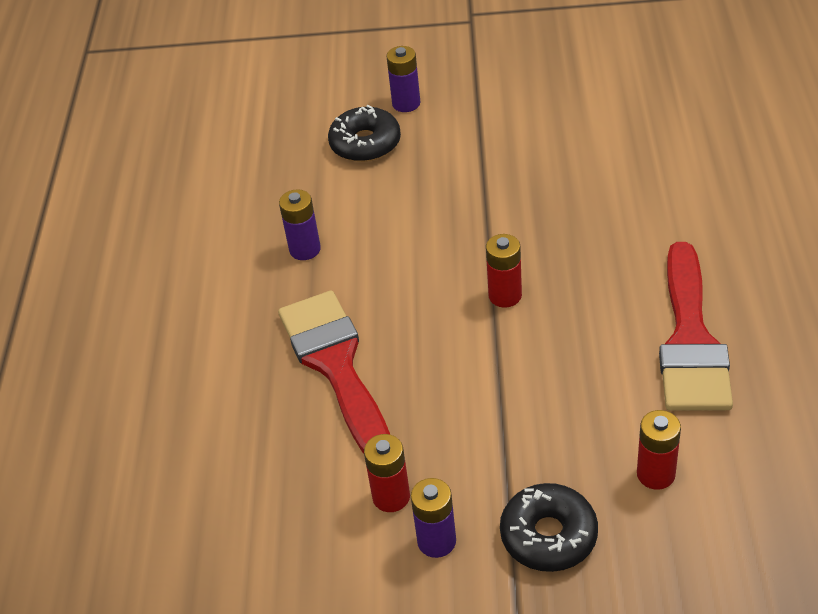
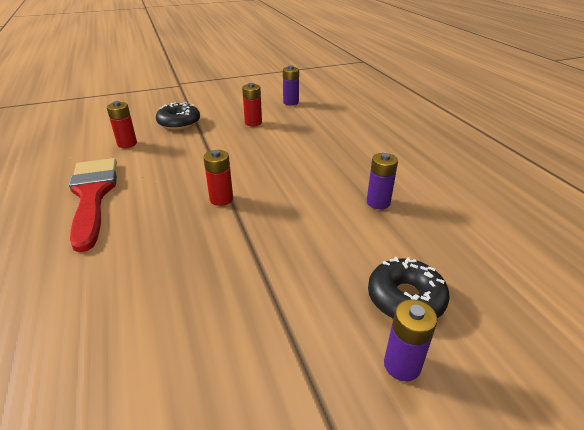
camera: 155 degrees right, 10 degrees down
(336, 365) = (309, 154): red brush -> none
(436, 541) = (227, 116): purple battery -> purple battery (291, 102)

